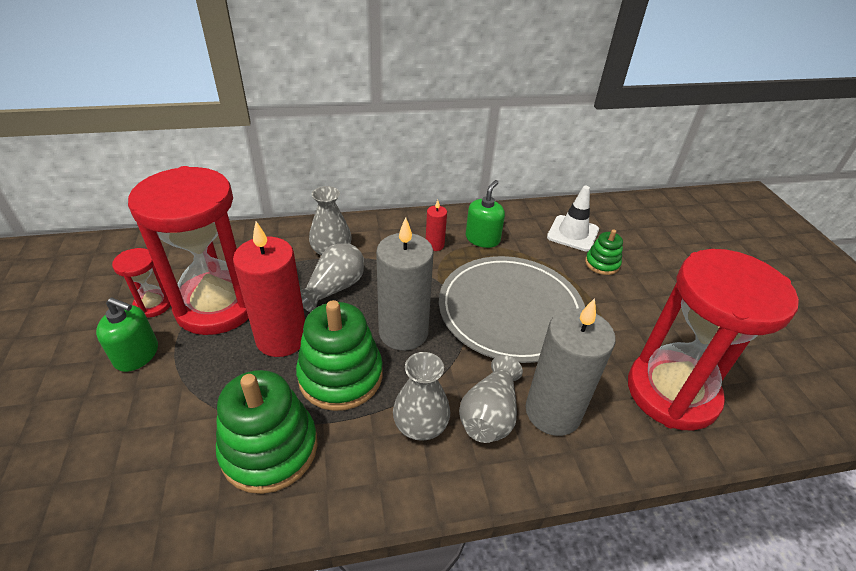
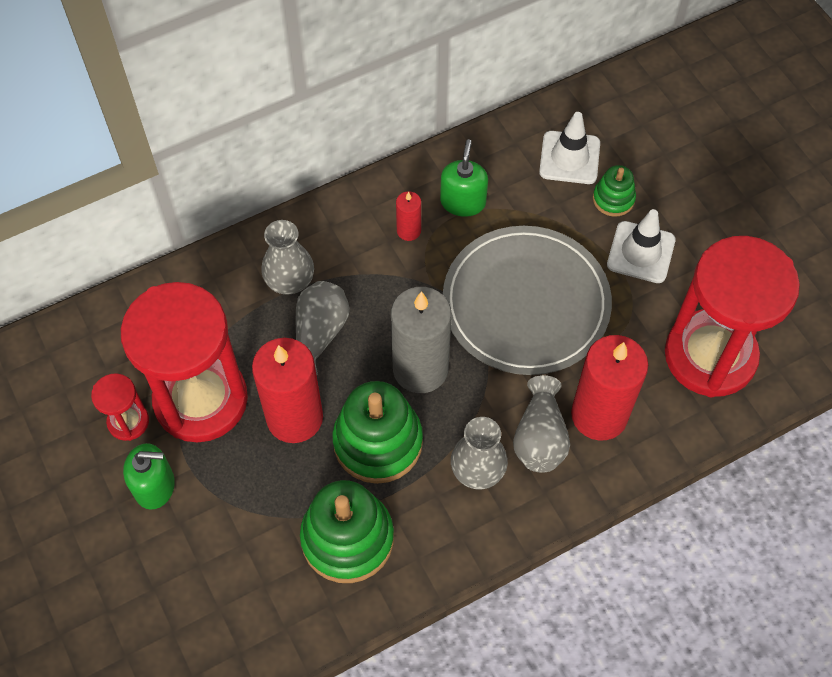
camera: 15 degrees left, 20 degrees up
(553, 412) = (599, 415): grey candle -> red candle
(618, 302) = (641, 252): none -> white traffic cone

